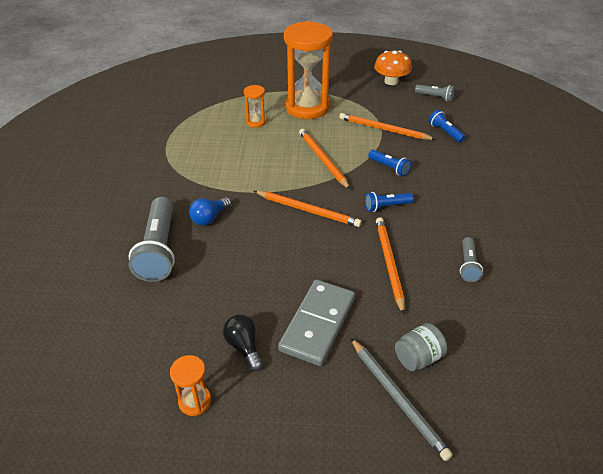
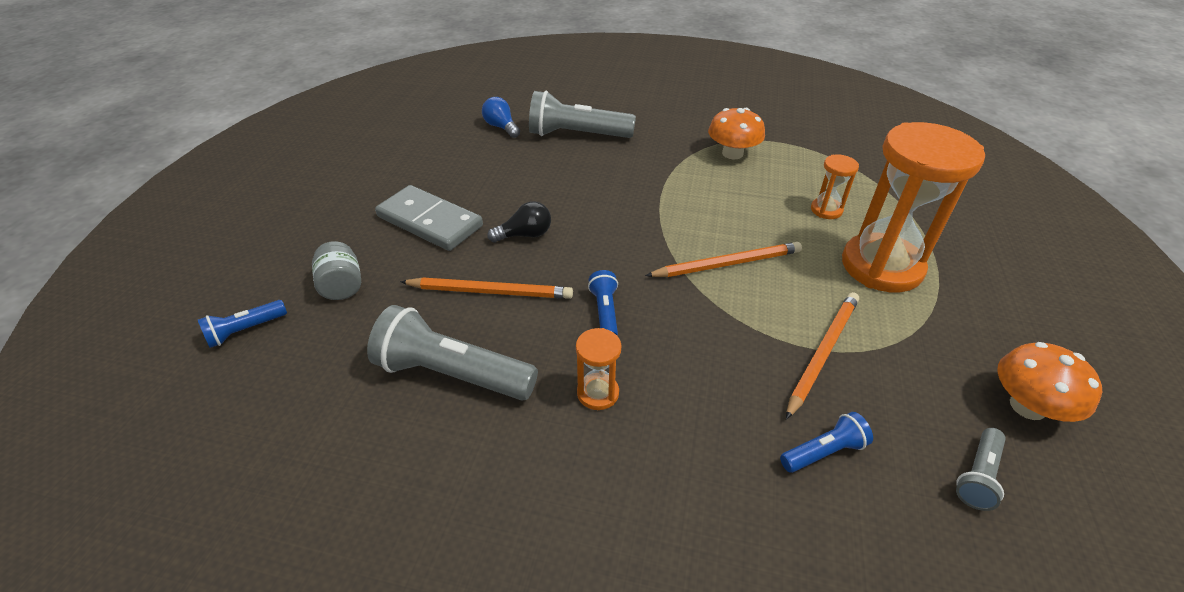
camera: 100 degrees right, 0 degrees up
(188, 159) = (732, 153): none -> orange mushroom
(195, 401) = (390, 150): orange hourglass -> orange hourglass (598, 393)
(209, 218) = (618, 164): blue light bulb -> blue light bulb (501, 127)
(244, 347) = (429, 176): black light bulb -> black light bulb (525, 235)
(308, 210) = (614, 236): orange pencil -> none
(389, 168) = (702, 335): blue flashlight -> blue flashlight (245, 330)
(398, 398) = (308, 260): grey pencil -> none
(468, 265) = (453, 373): grey flashlight -> grey flashlight, size x1.97

